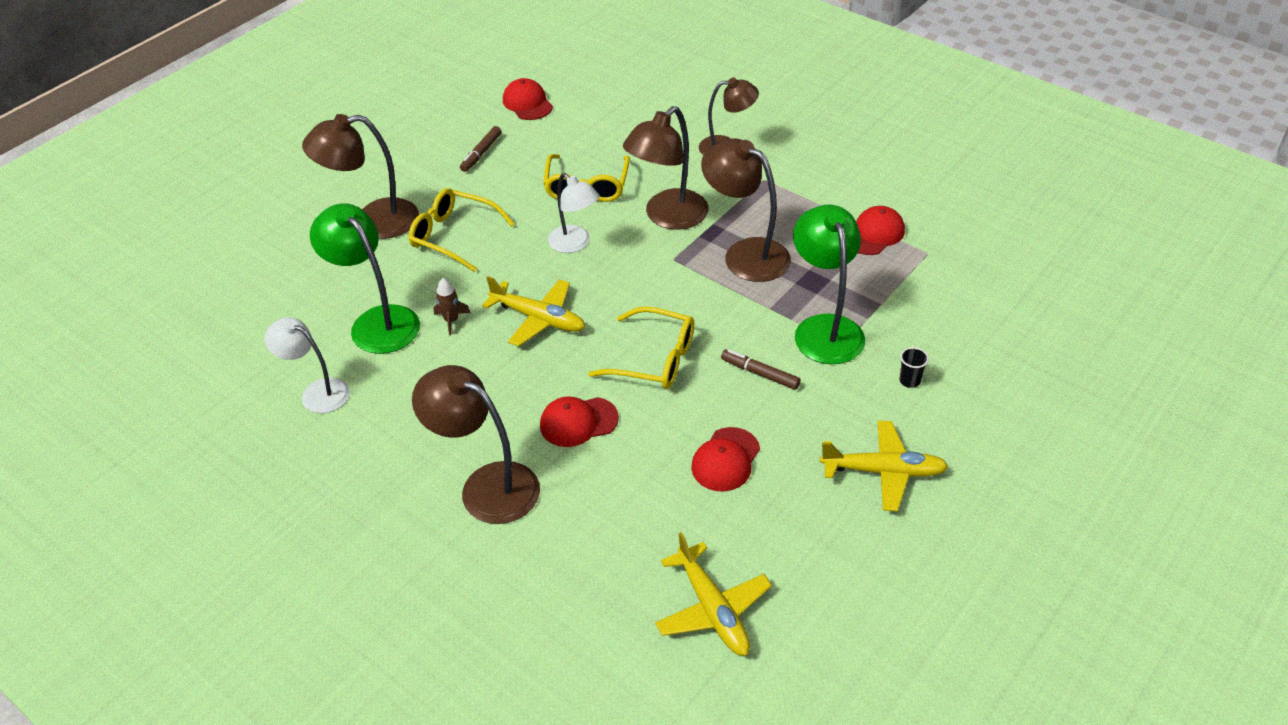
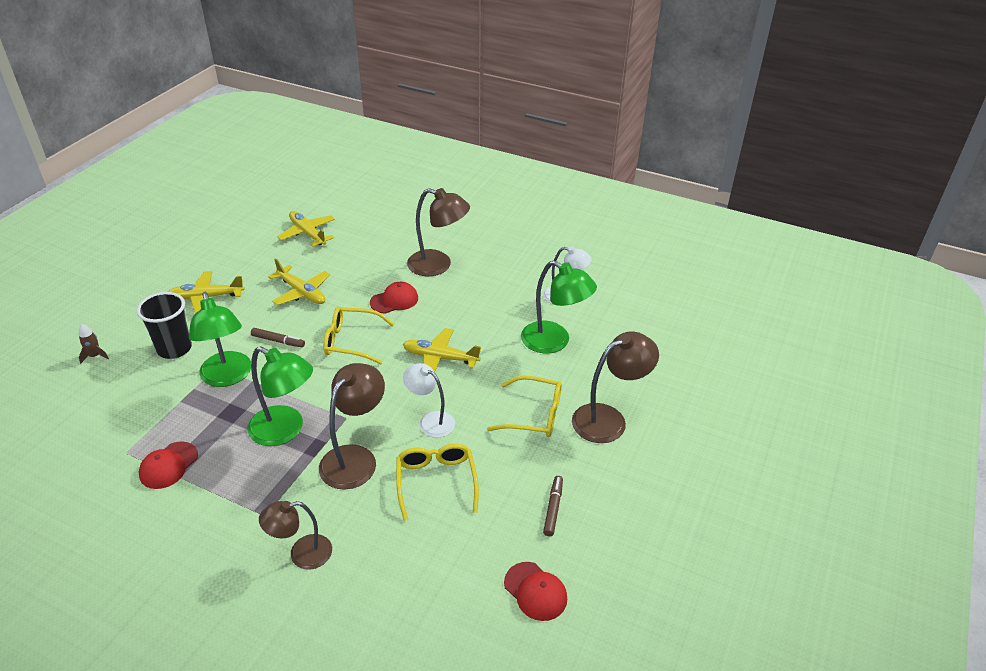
camera: 165 degrees right, 5 degrees down
(451, 320) = (502, 349): brown rocket -> brown rocket (95, 356)
(725, 460) = (301, 292): red cap -> yellow plane
(745, 254) = (285, 430): brown lamp -> green lamp
(909, 381) = (174, 349): black cup -> black cup, size x2.35

